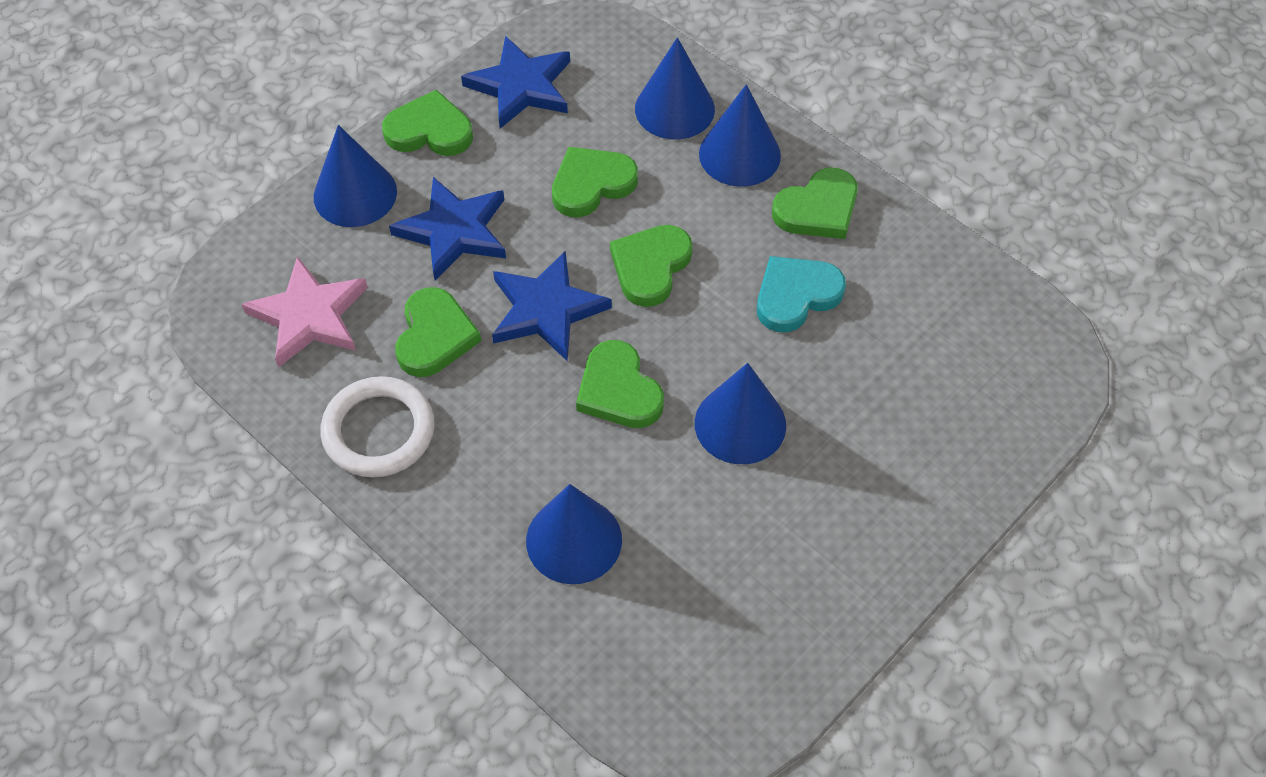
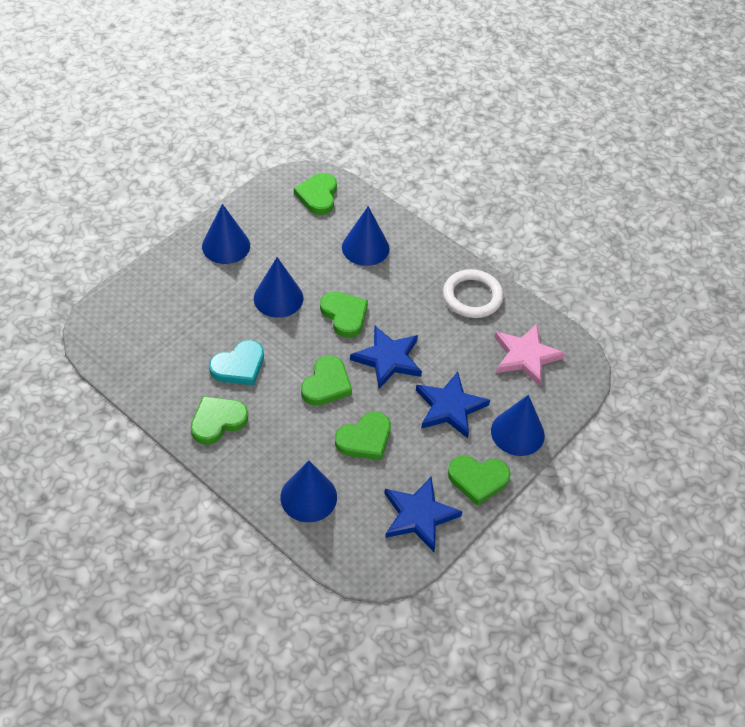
camera: 175 degrees right, 5 degrees down
(434, 336) = (451, 344): green heart -> green heart (318, 196)
(739, 154) = (265, 461): blue cone -> blue cone (226, 246)

